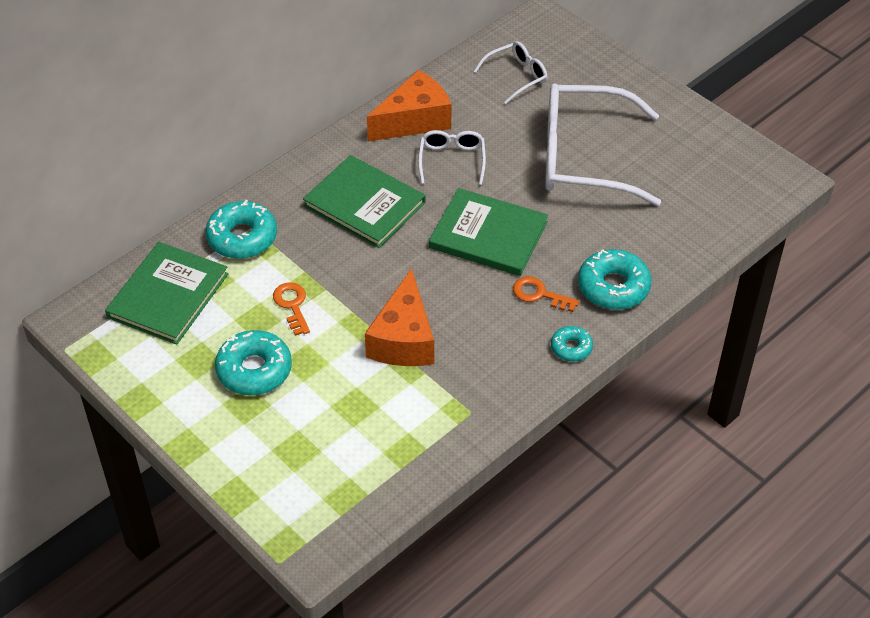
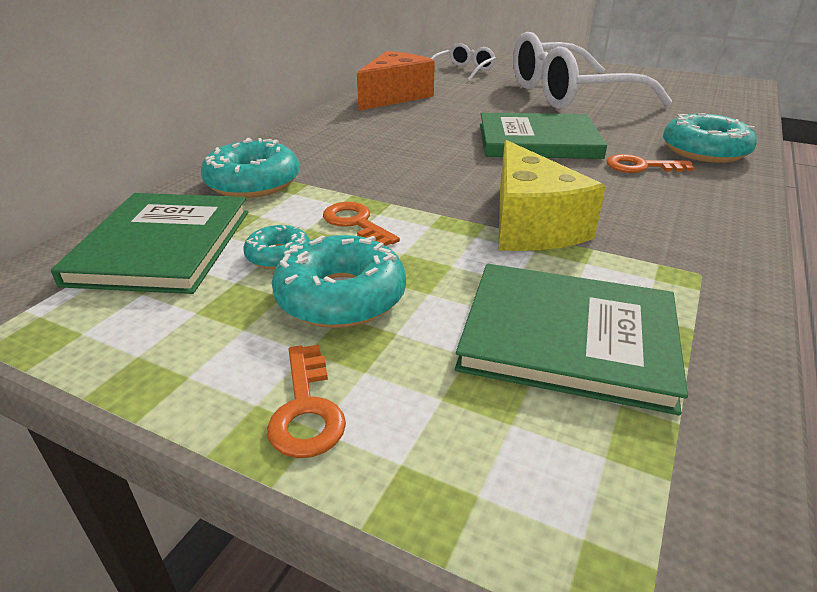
camera: 20 degrees left, 15 degrees down
(209, 437) = (306, 410): none -> orange key
(364, 204) = (386, 142): green book -> green book (568, 338)
(403, 339) = (531, 225): orange cheese -> yellow cheese
(452, 160) = (452, 109): white glasses -> none
(571, 348) = (731, 195): turquoise donut -> turquoise donut (278, 256)

